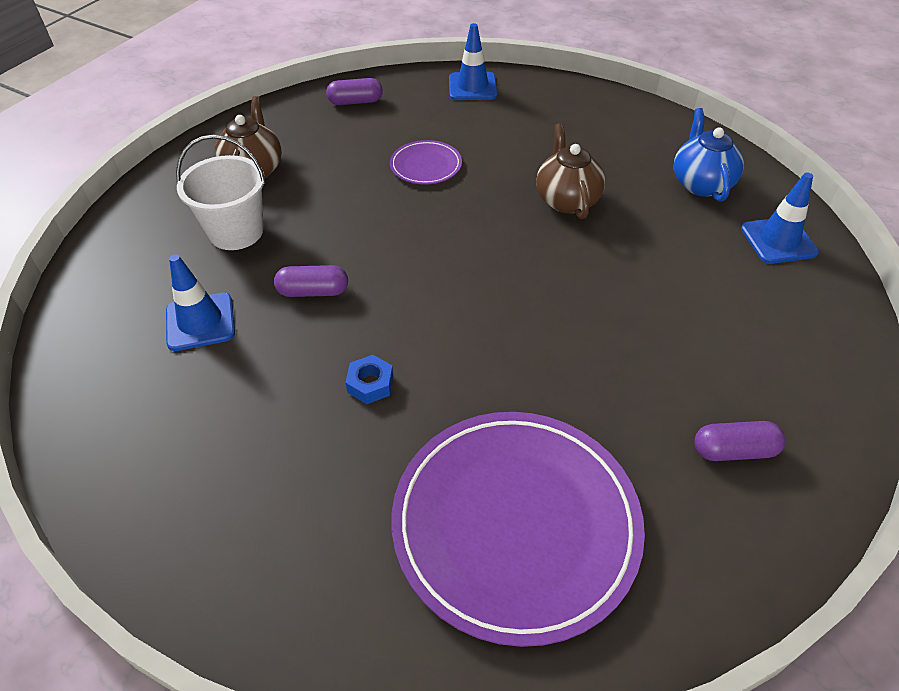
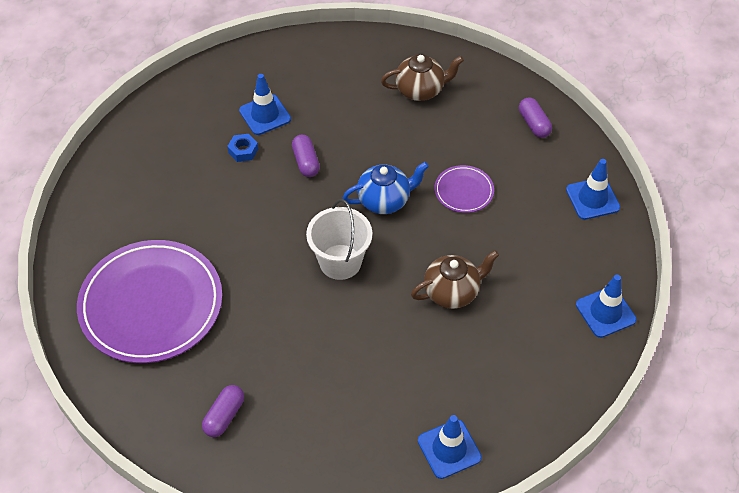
camera: 75 degrees right, 5 degrees up
(236, 232) = (351, 103): white bucket -> white bucket (340, 262)
(370, 384) = (235, 213): blue nut -> blue nut (243, 151)
(614, 107) = (605, 312): none -> blue traffic cone
(701, 183) = (509, 388): blue teapot -> blue teapot (385, 200)
(734, 451) = (224, 416): purple capsule -> purple capsule turned 45 degrees clockwise

